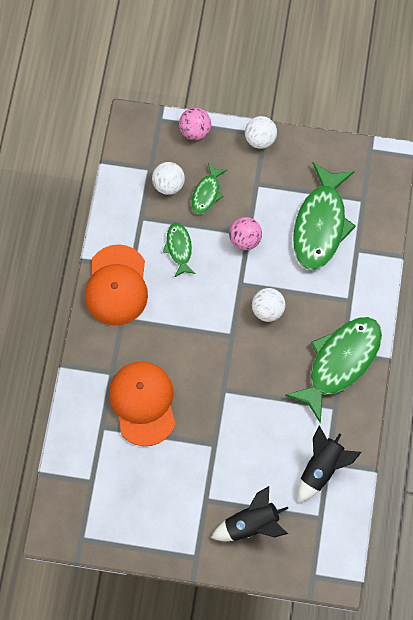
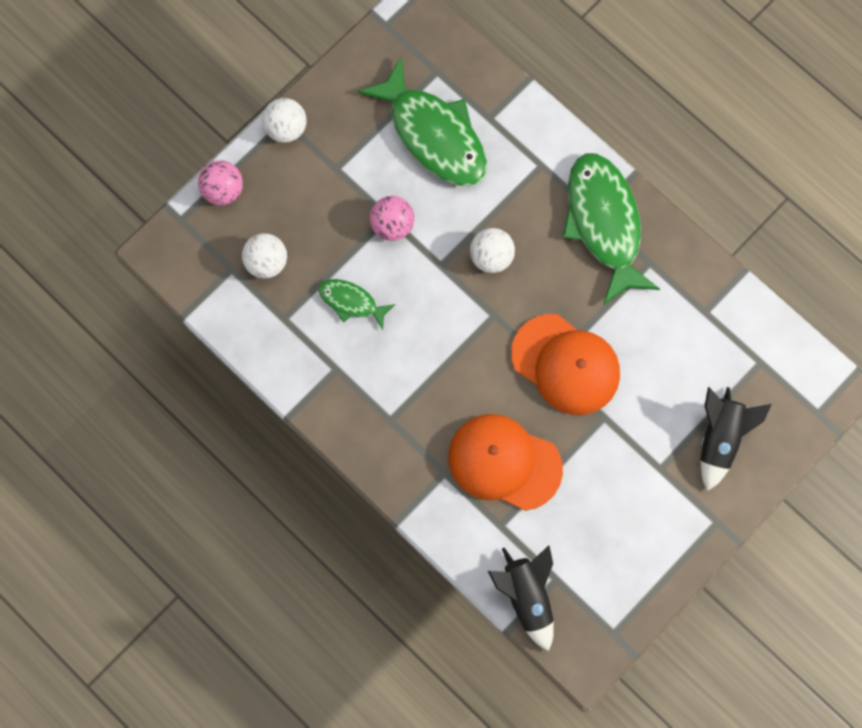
camera: 55 degrees left, 5 degrees up
(116, 285) = (346, 399): orange cap -> orange cap (566, 364)
(206, 193) = (308, 228): green fish -> none
(322, 468) = (707, 322): black rocket -> black rocket (527, 596)

